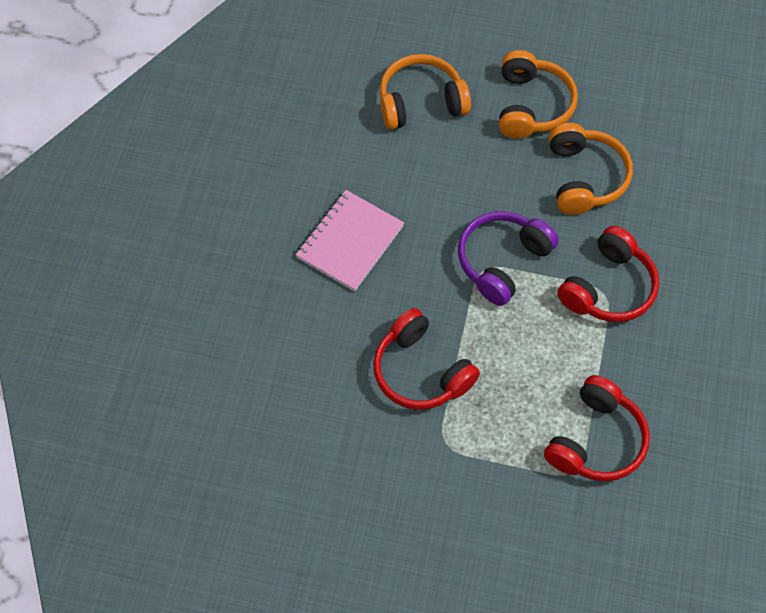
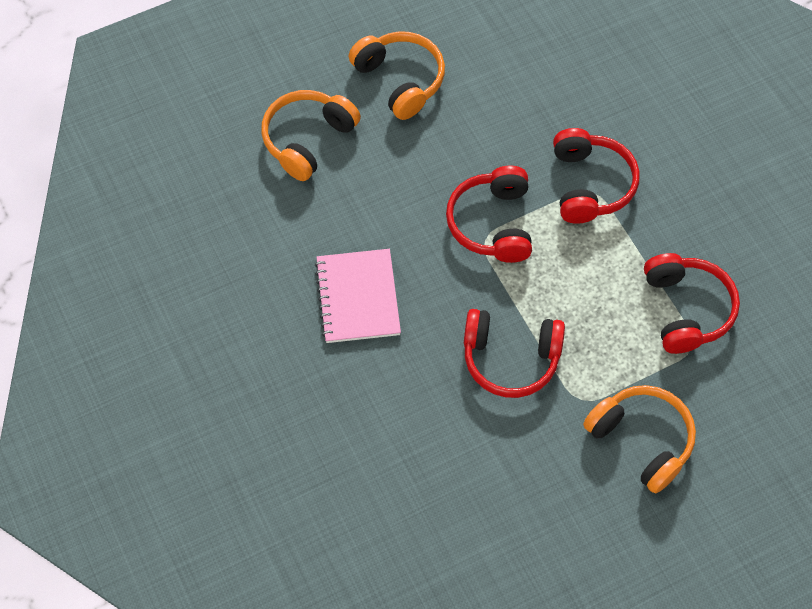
camera: 40 degrees left, 0 degrees up
(502, 261) = (492, 223): purple headphones -> red headphones
(584, 177) = (494, 110): orange headphones -> orange headphones (641, 440)

